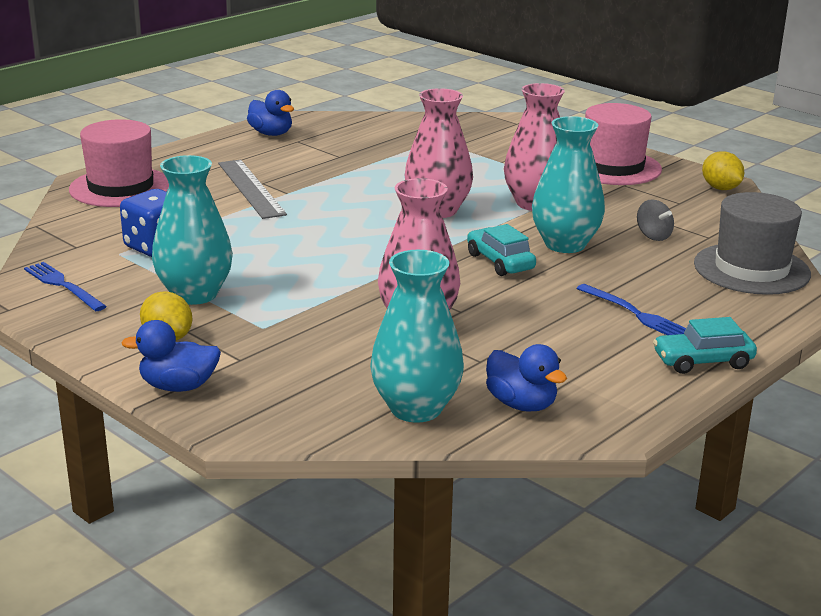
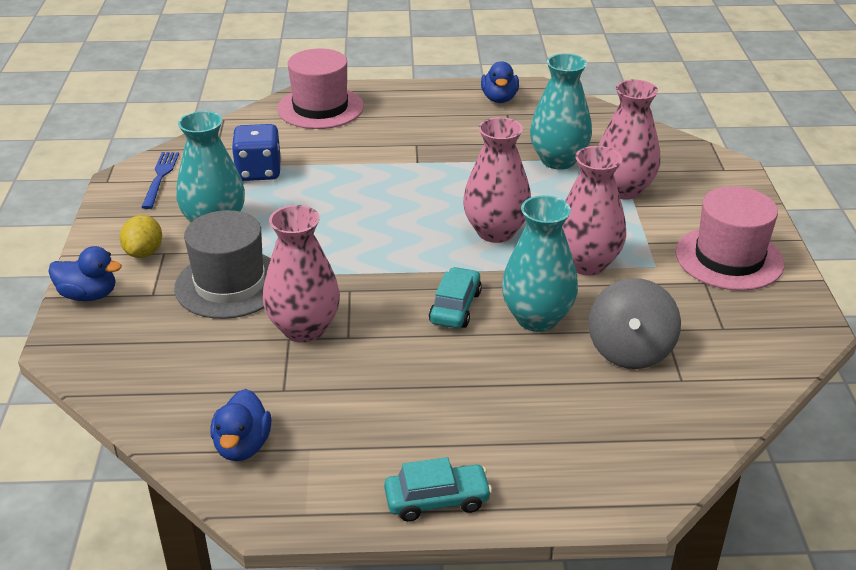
camera: 45 degrees right, 10 degrees up
(178, 386) = (89, 295): blue duck -> blue duck turned 150 degrees clockwise
(250, 188) = (399, 146): grey ruler -> none
(416, 408) = (176, 402): turquoise vase -> turquoise vase (558, 160)
(475, 156) = (623, 190): none -> pink vase
(635, 314) = (469, 420): blue fork -> none
(653, 236) = (630, 351): grey spinning top -> grey spinning top, size x1.89
(703, 361) = (437, 500): turquoise car -> turquoise car turned 135 degrees clockwise
(720, 188) = (796, 333): yellow lemon -> none
(751, 269) = (657, 437): grey hat -> grey hat (230, 284)

